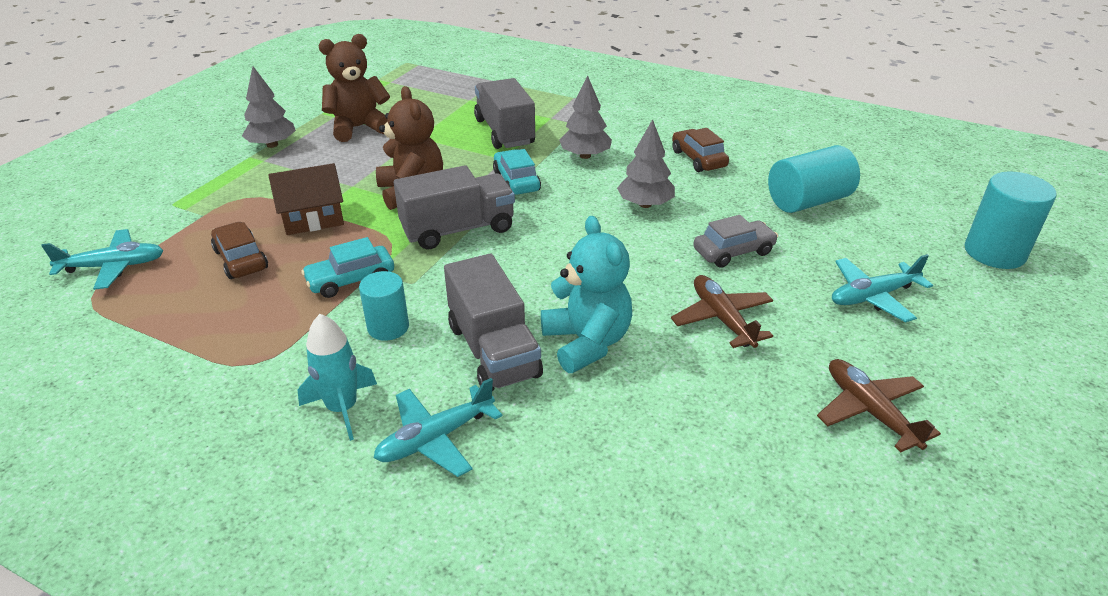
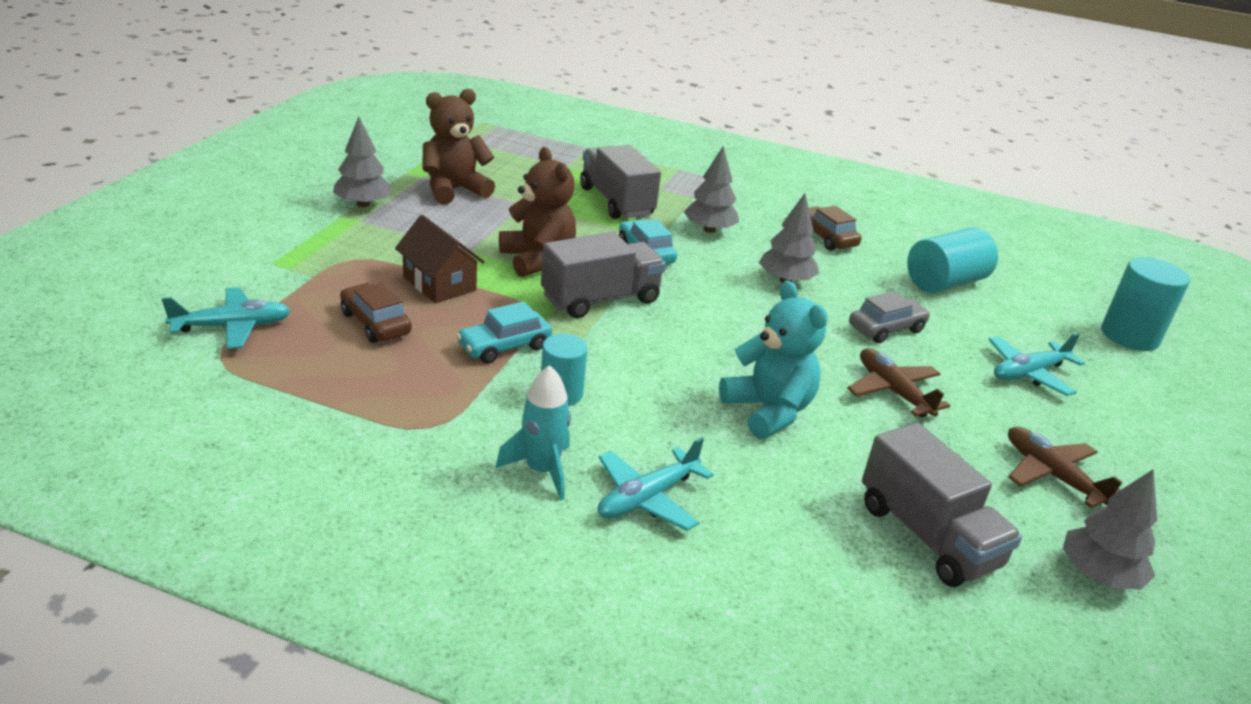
camera: 10 degrees left, 5 degrees down
(313, 219) = (439, 283): brown house -> brown house turned 75 degrees clockwise
(493, 350) = (677, 417): grey truck -> grey truck (927, 535)
(895, 530) = (1098, 575): none -> grey tree

